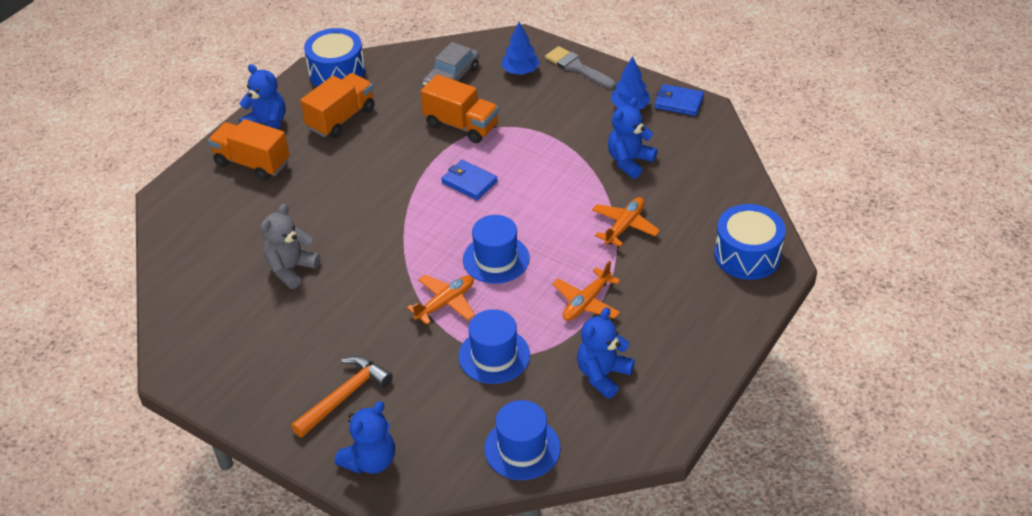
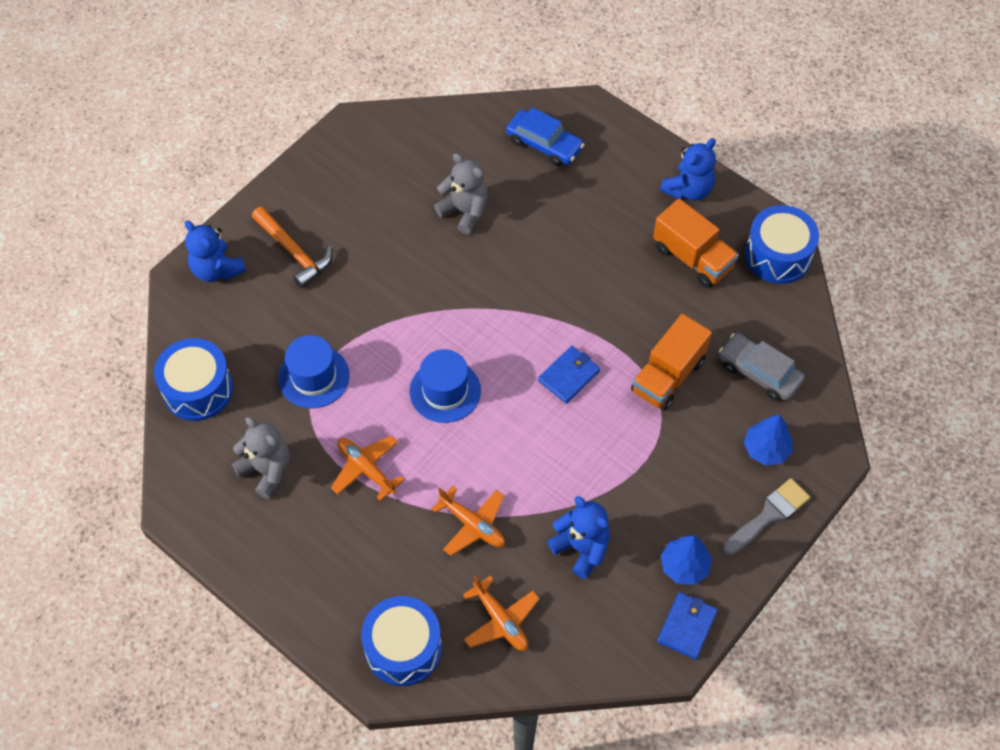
camera: 95 degrees right, 15 degrees up
(209, 221) = (544, 144): none -> blue car
(252, 163) = (627, 177): orange truck -> none
(445, 303) = (392, 340): orange plane -> orange plane (500, 620)
(522, 448) = (198, 389): blue hat -> blue drum
(603, 375) = (266, 470): blue teddy bear -> grey teddy bear

